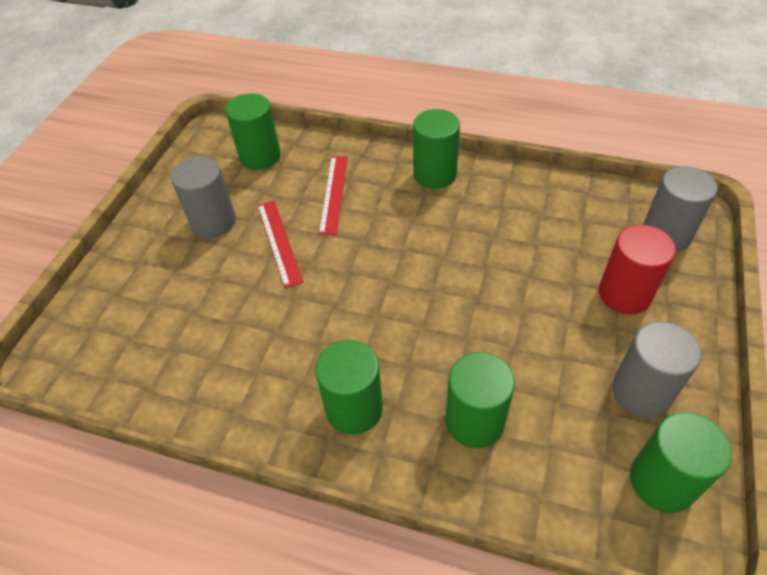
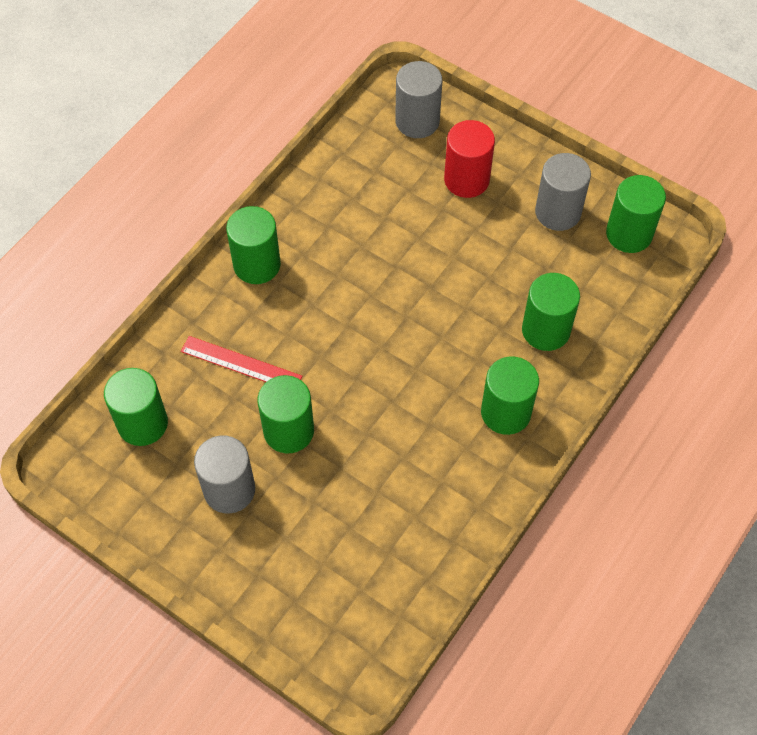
camera: 75 degrees left, 10 degrees up
(279, 242) = (288, 431): red ruler -> green cylinder

